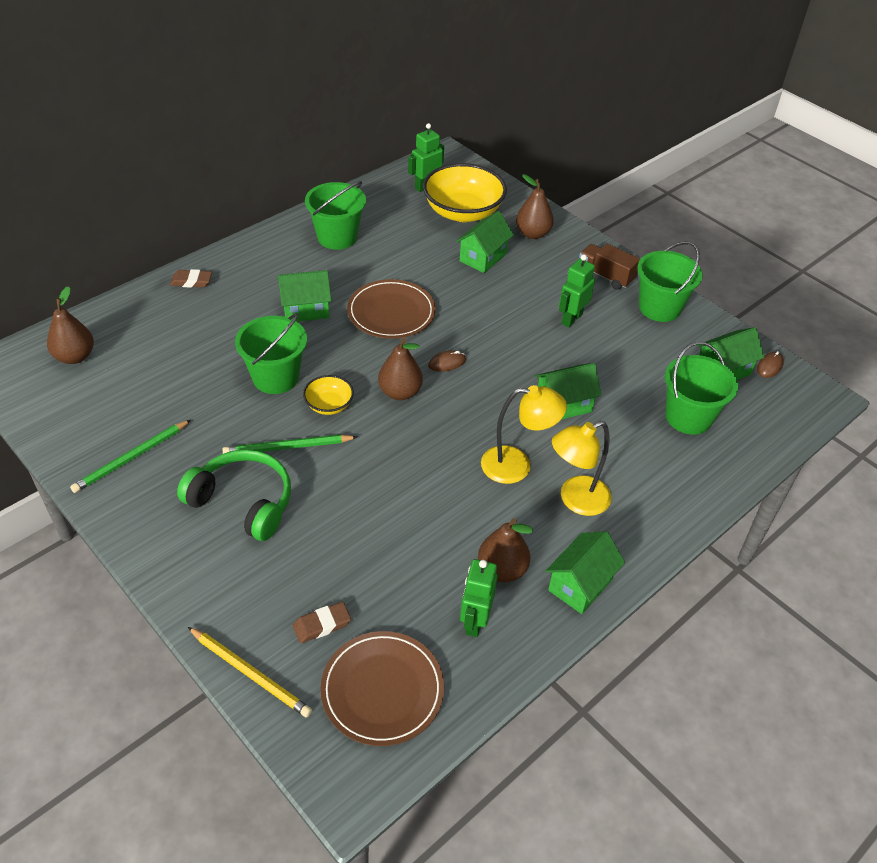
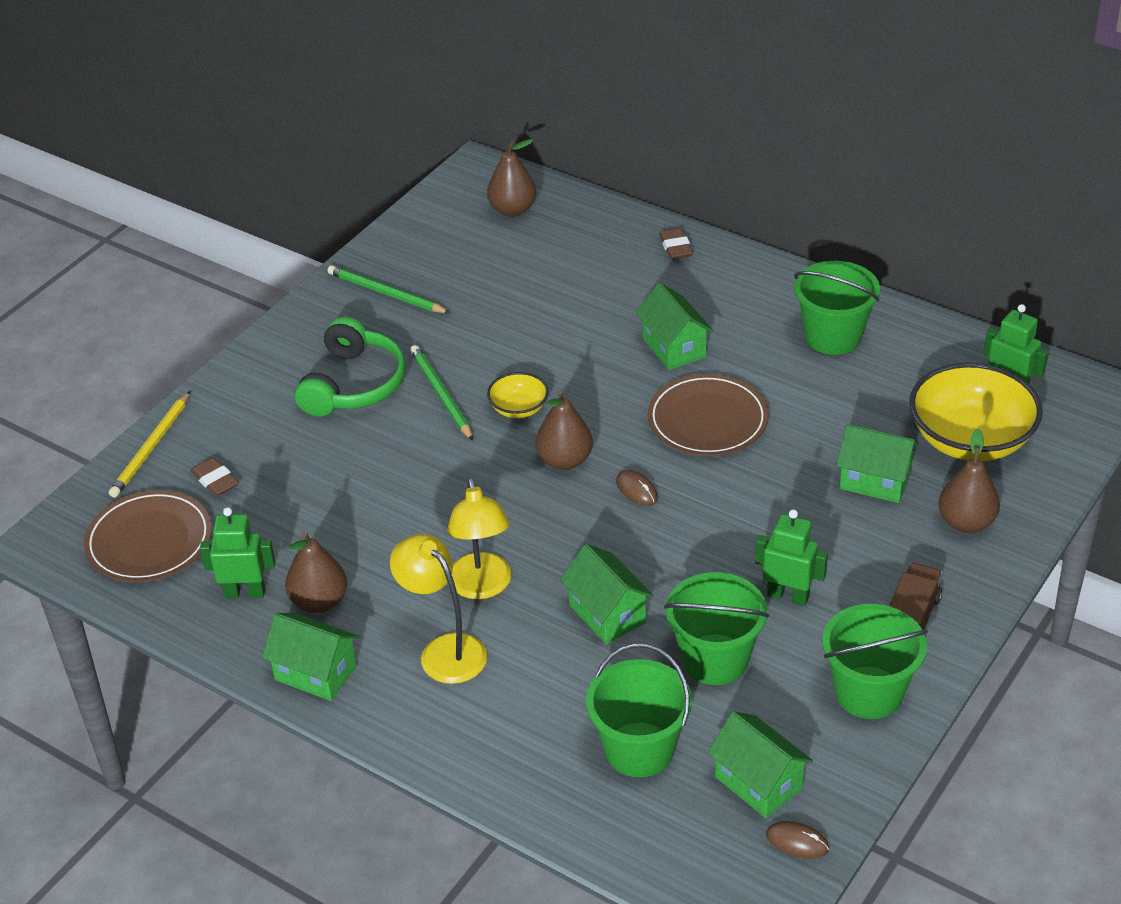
camera: 80 degrees right, 5 degrees down
(275, 377) = (545, 356): green bucket -> green bucket (715, 659)

